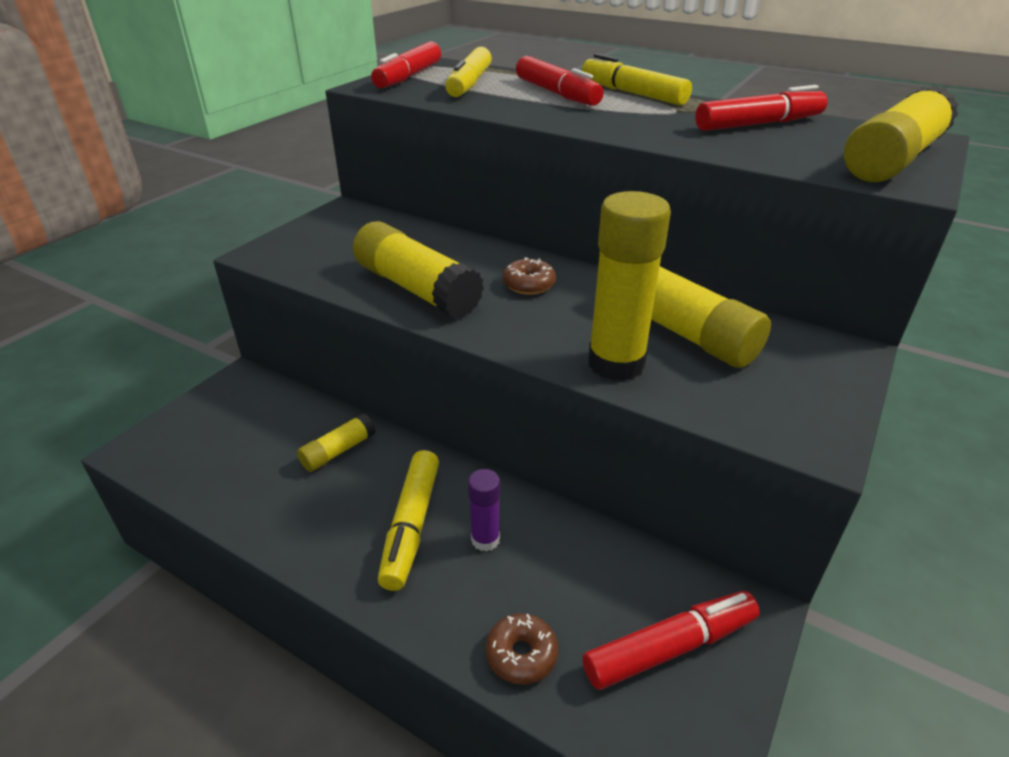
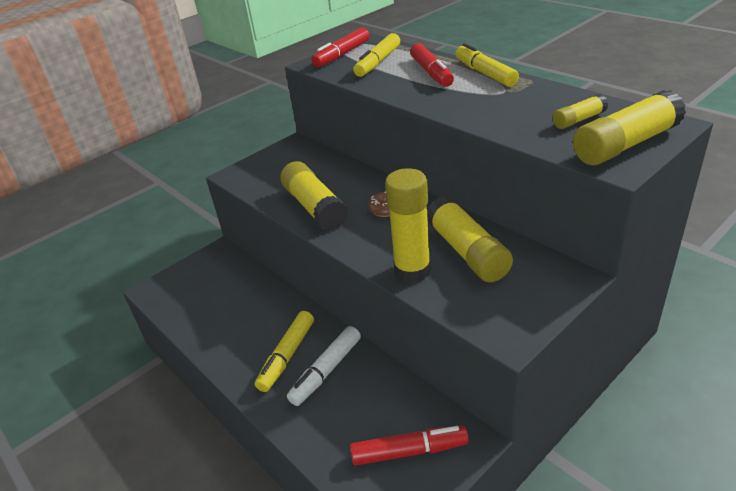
camera: 20 degrees right, 0 degrees up
(338, 451) = (260, 304): yellow glue stick -> yellow glue stick (578, 120)
(485, 539) = (326, 371): purple glue stick -> white marker
(521, 654) = (321, 439): brown donut -> none
(758, 124) = (554, 106): red marker -> none

